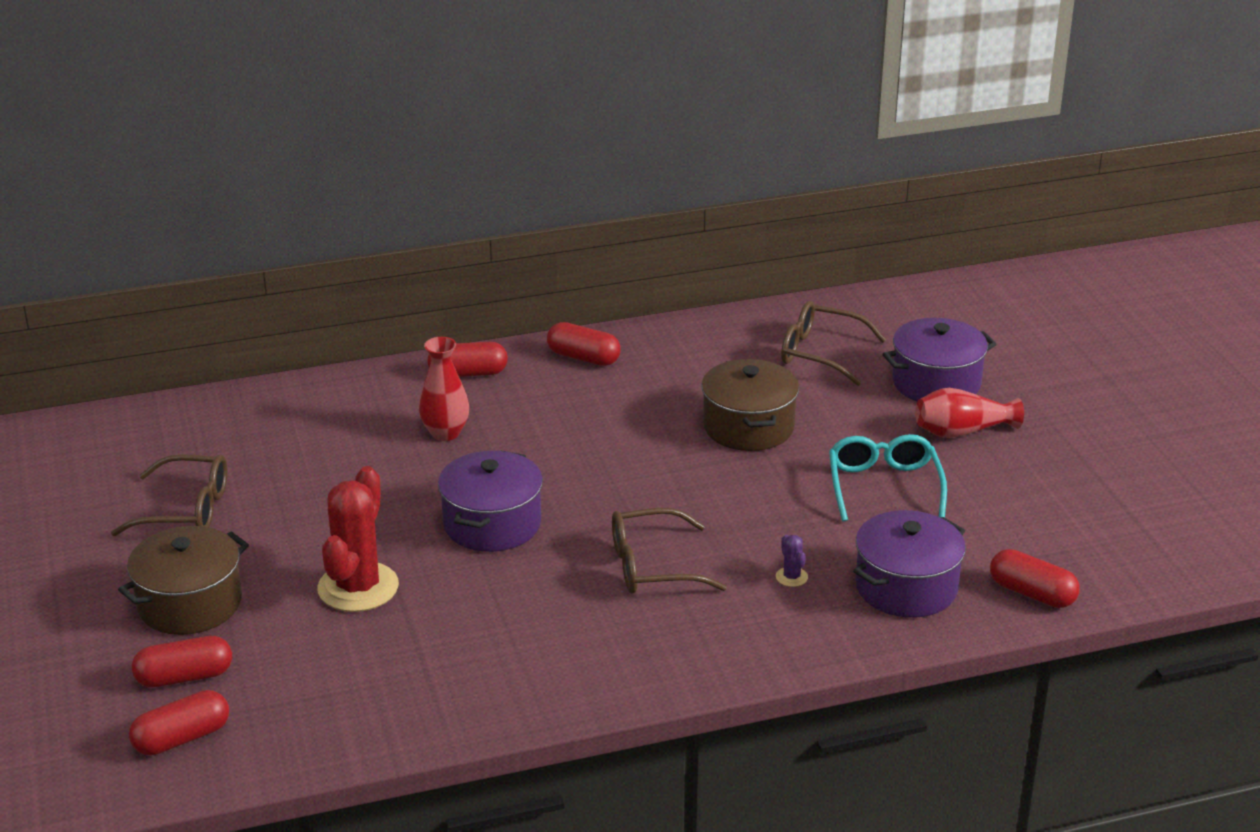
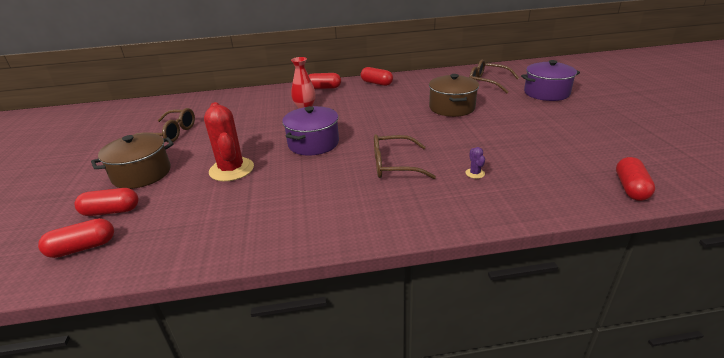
camera: 10 degrees right, 0 degrees up
(358, 587) = (231, 169): red cactus -> red cactus turned 45 degrees counterclockwise
(884, 486) = (525, 132): turquoise glasses -> none
(906, 587) = (546, 181): purple pot -> none
(962, 431) = (564, 111): red vase -> none
(1032, 593) = (630, 188): red capsule -> red capsule turned 60 degrees clockwise

